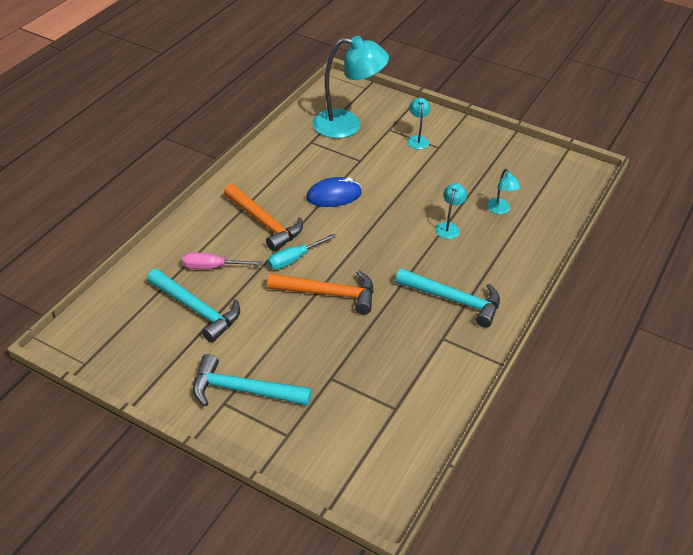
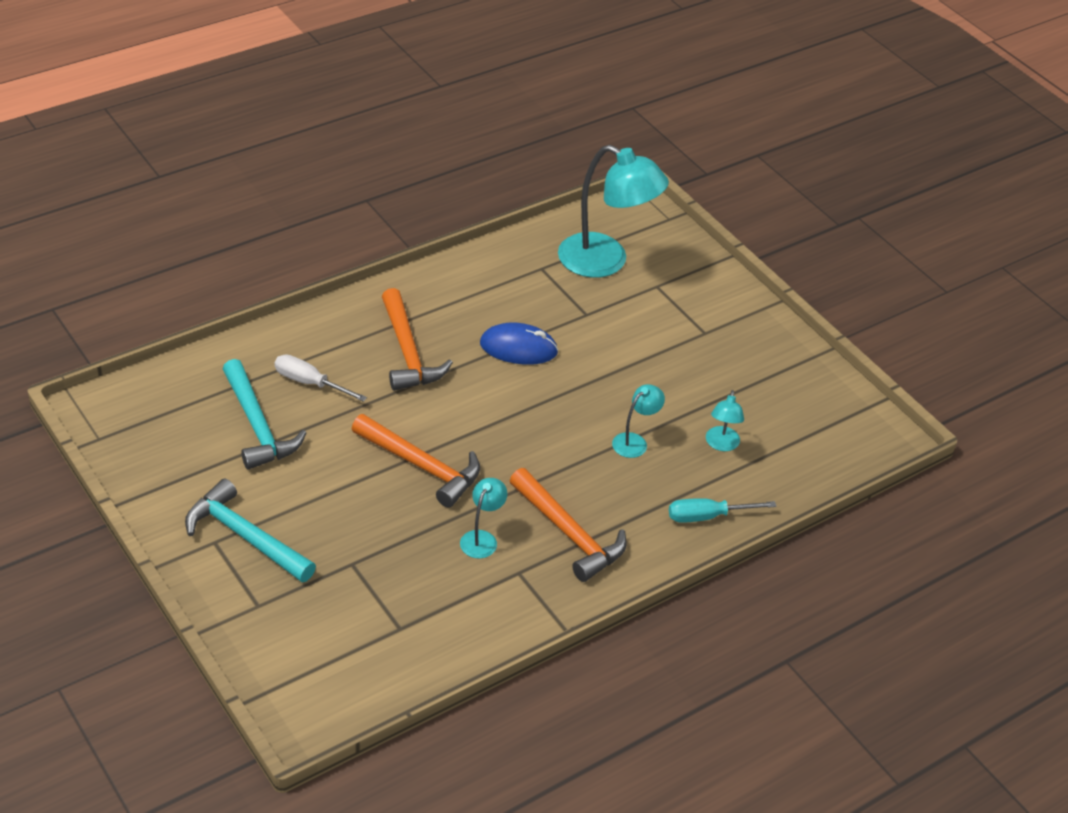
camera: 25 degrees right, 0 degrees up
(212, 267) = (309, 383): pink screwdriver -> white screwdriver
(294, 259) = (411, 409): turquoise screwdriver -> turquoise screwdriver (707, 516)
(417, 139) = (684, 312): turquoise lamp -> turquoise lamp (482, 538)
(453, 300) = (568, 533): turquoise hammer -> orange hammer

